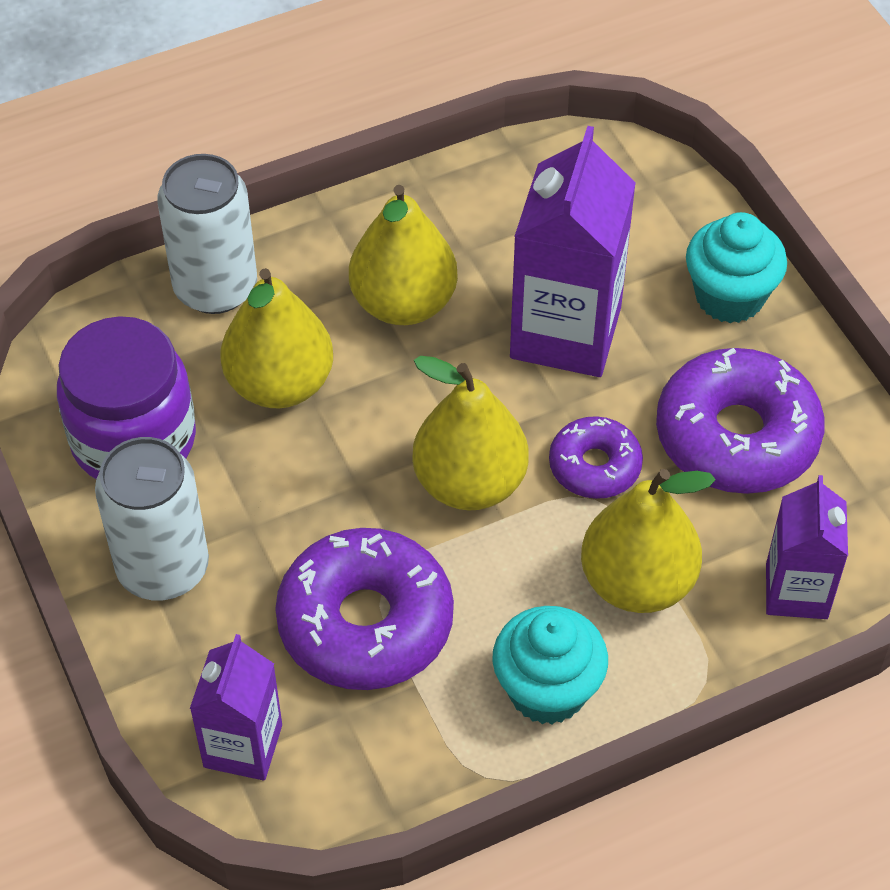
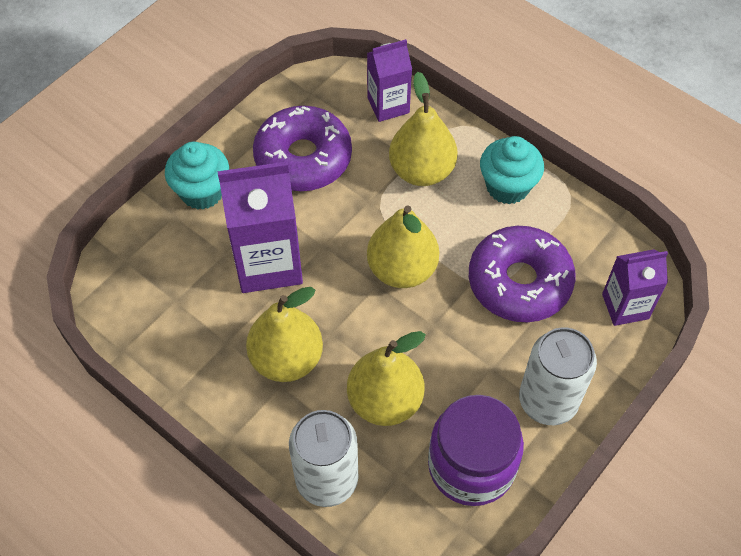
camera: 115 degrees left, 5 degrees up
(594, 466) = (358, 215): purple donut -> none

